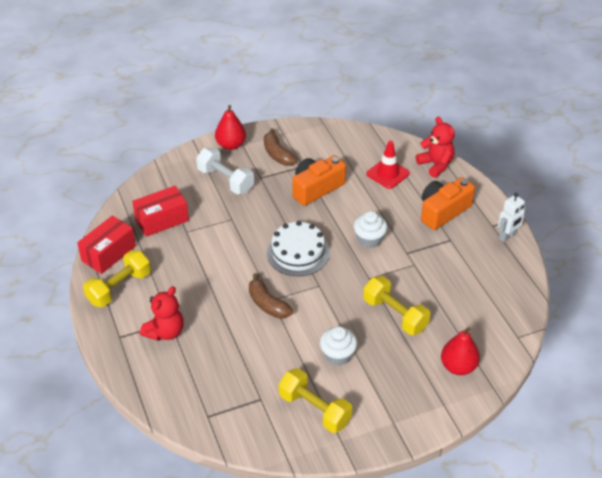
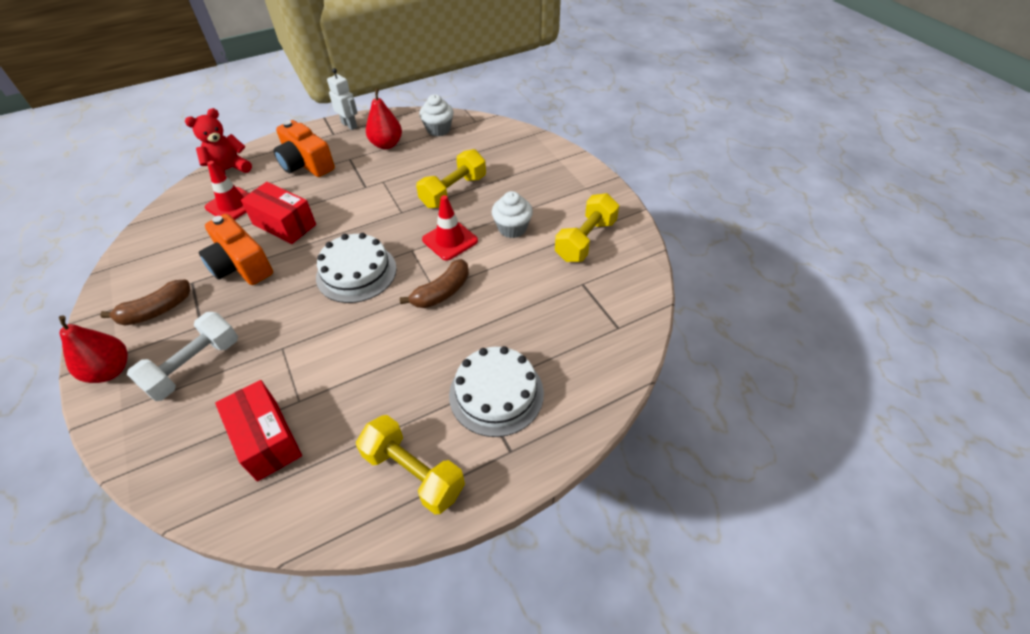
camera: 95 degrees left, 5 degrees up
(108, 253) = (335, 507): red box -> red box (284, 224)
(165, 332) = (496, 393): red teddy bear -> white cake
(327, 310) = (450, 240): none -> red traffic cone
(369, 239) = (341, 214): white cupcake -> white cupcake (438, 129)
(458, 367) = (514, 152): red pear -> red pear (386, 144)

